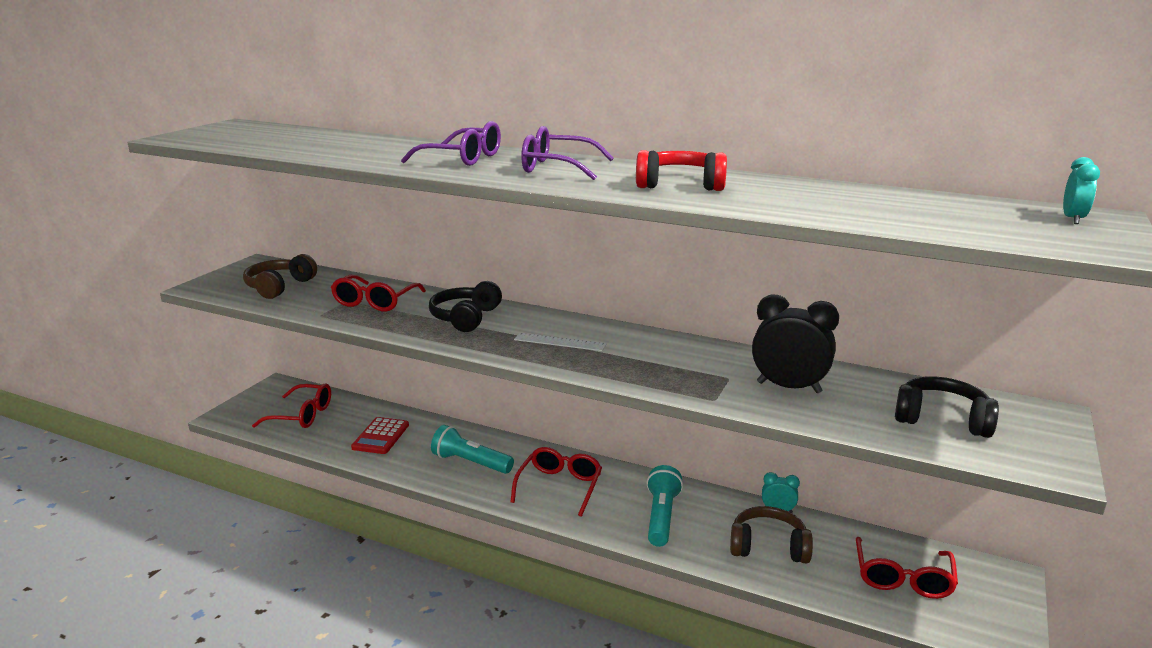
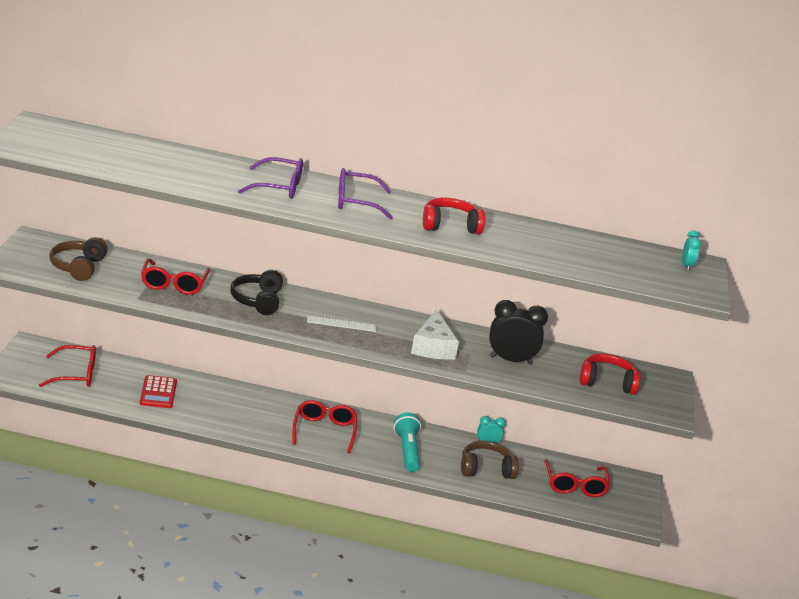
camera: 20 degrees left, 5 degrees up
(470, 462) = (245, 413): turquoise flashlight -> none
(676, 369) = (433, 346): none -> white cheese
(942, 419) = (607, 382): black headphones -> red headphones

